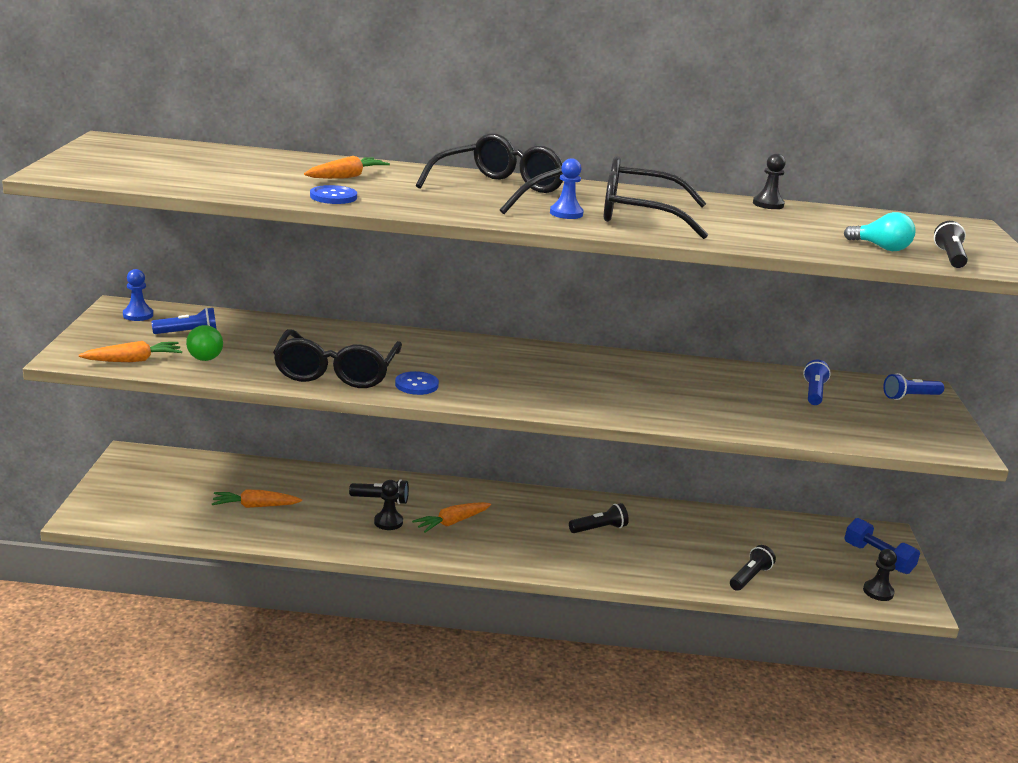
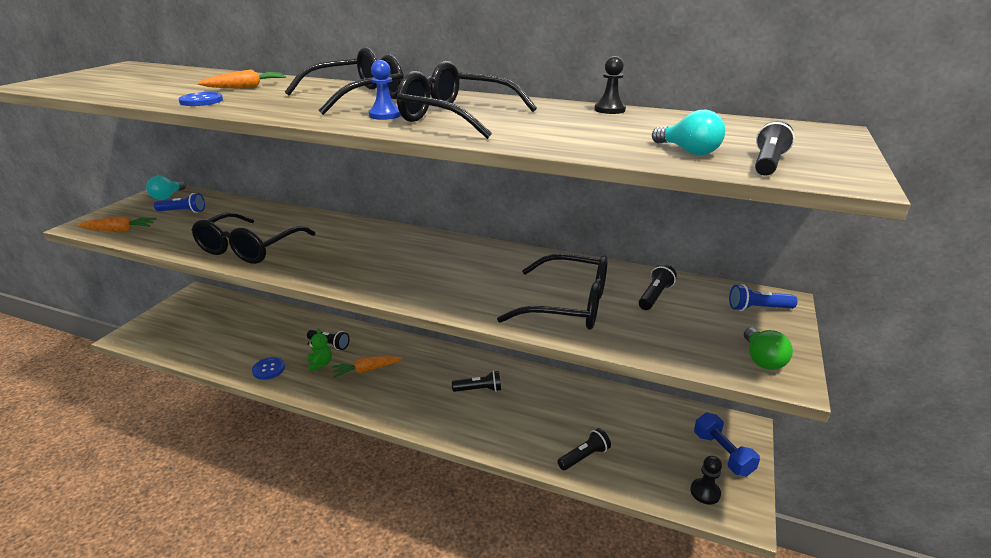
camera: 20 degrees right, 5 degrees up
(138, 315) = (167, 197): blue pawn -> turquoise light bulb
(204, 355) = (172, 229): green light bulb -> green light bulb (762, 360)
(255, 506) = (239, 340): orange carrot -> none
(388, 522) = (320, 364): black pawn -> green teddy bear
(416, 385) = (298, 263): blue button -> blue button (268, 369)
(739, 406) = (567, 305): none -> black glasses
(813, 392) = (655, 296): blue flashlight -> black flashlight

